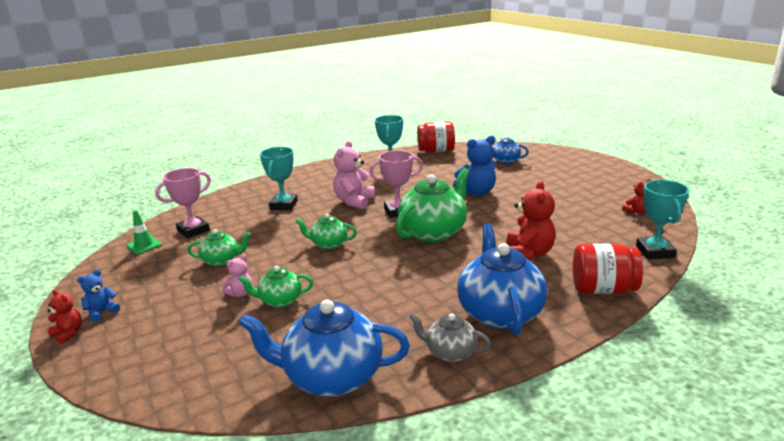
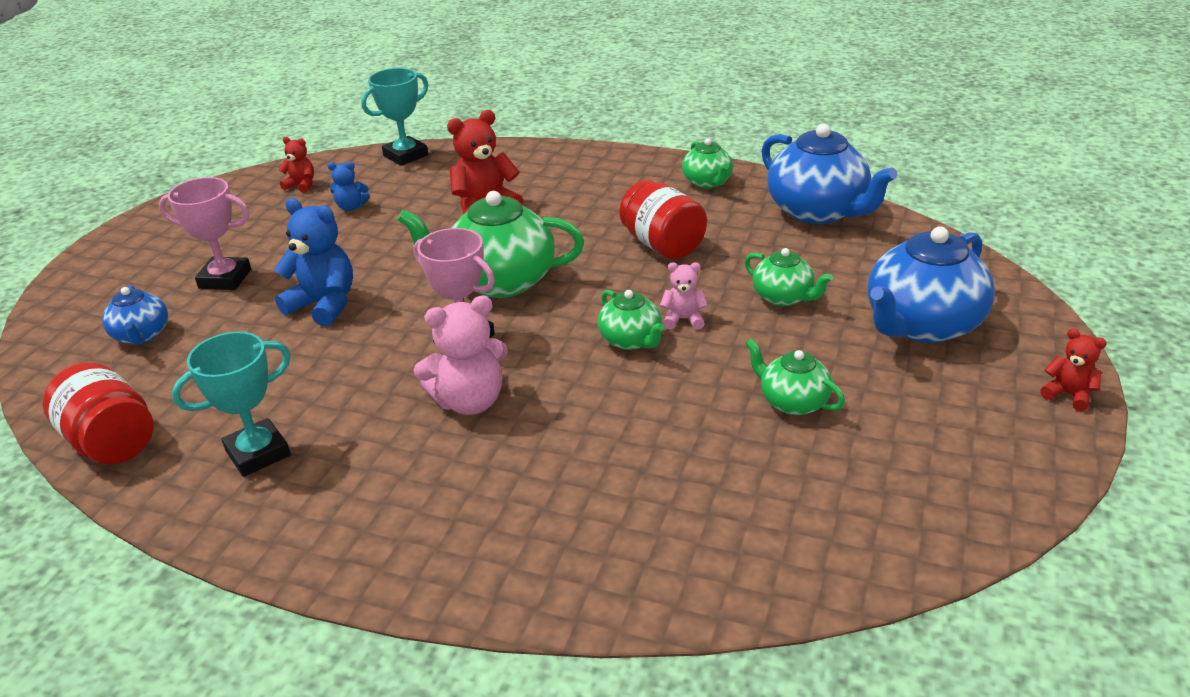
camera: 130 degrees left, 10 degrees up
(68, 333) = (1068, 395): red teddy bear -> red teddy bear turned 135 degrees clockwise
(102, 312) = (1013, 405): blue teddy bear -> blue teddy bear (351, 207)
(144, 245) = (890, 529): green traffic cone -> none
(193, 230) = (777, 512): pink trophy -> pink trophy (225, 279)
(241, 293) = (816, 332): pink teddy bear -> pink teddy bear (683, 319)
(283, 205) = (568, 474): turquoise trophy -> none
(450, 352) = (707, 182): grey teapot -> green teapot
(499, 312) = (620, 184): blue teapot -> blue teapot (922, 325)
(603, 289) = (516, 158): red jar -> red jar (662, 245)

